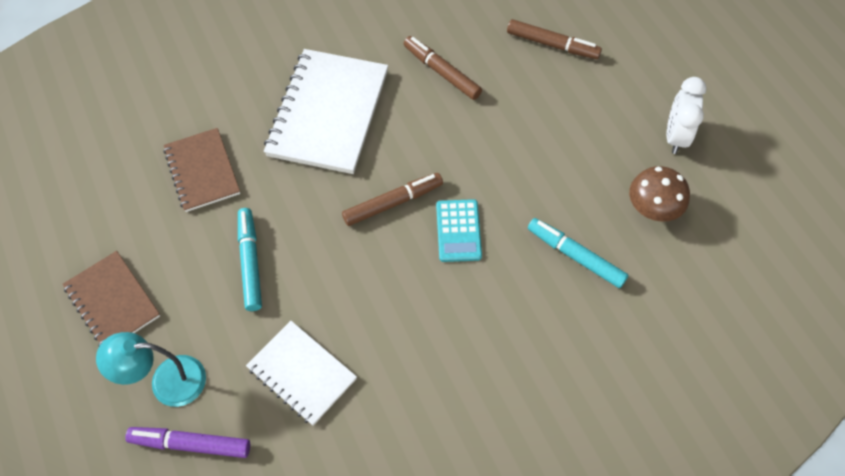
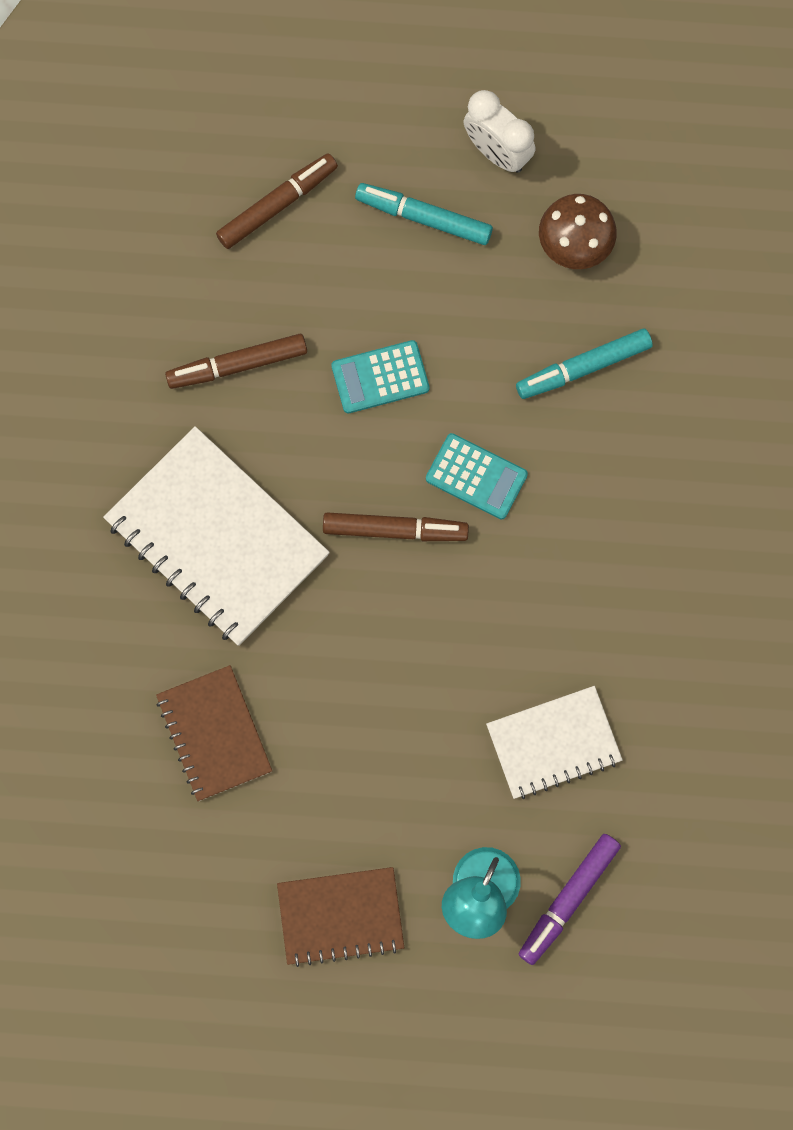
camera: 60 degrees left, 15 degrees up
(202, 171) = (214, 734): brown notebook -> brown notebook turned 60 degrees clockwise
(250, 262) = (379, 734): turquoise marker -> turquoise marker (424, 217)
(393, 203) = (395, 530): brown marker -> brown marker turned 90 degrees clockwise
(486, 146) = (380, 377): none -> turquoise calculator

